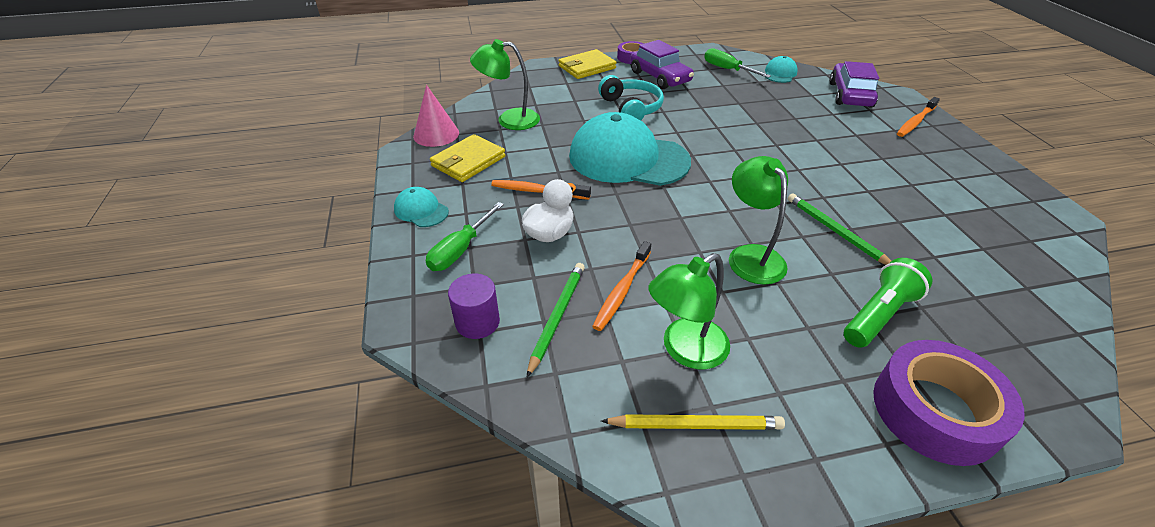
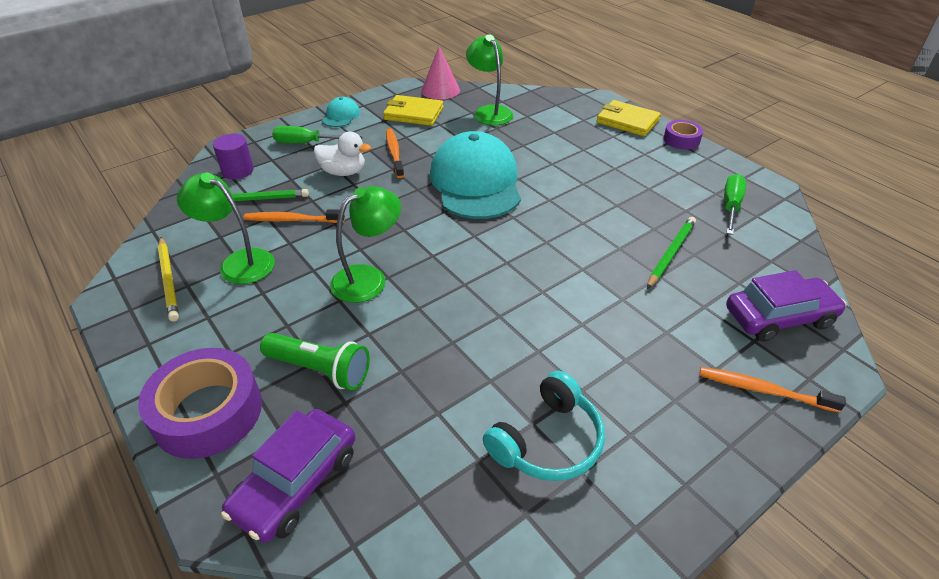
camera: 65 degrees right, 0 degrees up
(631, 108) = (569, 164): turquoise headphones -> turquoise headphones (547, 441)
(660, 77) = (656, 166): purple car -> purple car (296, 483)
(780, 73) = (770, 248): turquoise cap -> none
(835, 232) = (438, 330): green pencil -> green pencil (670, 253)

